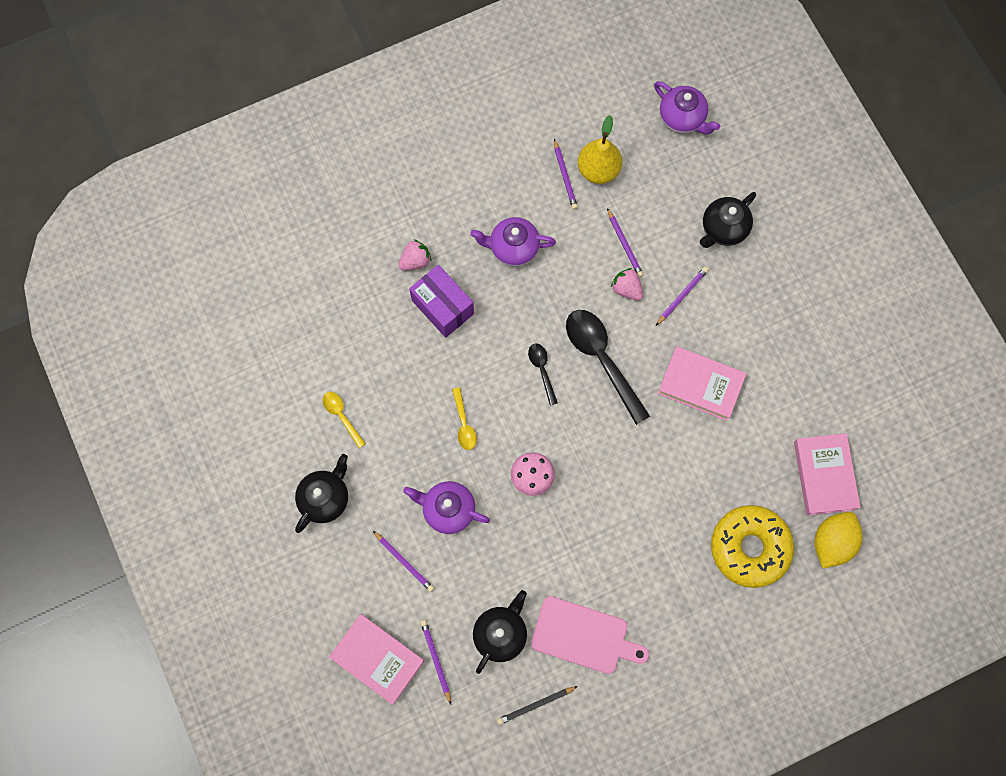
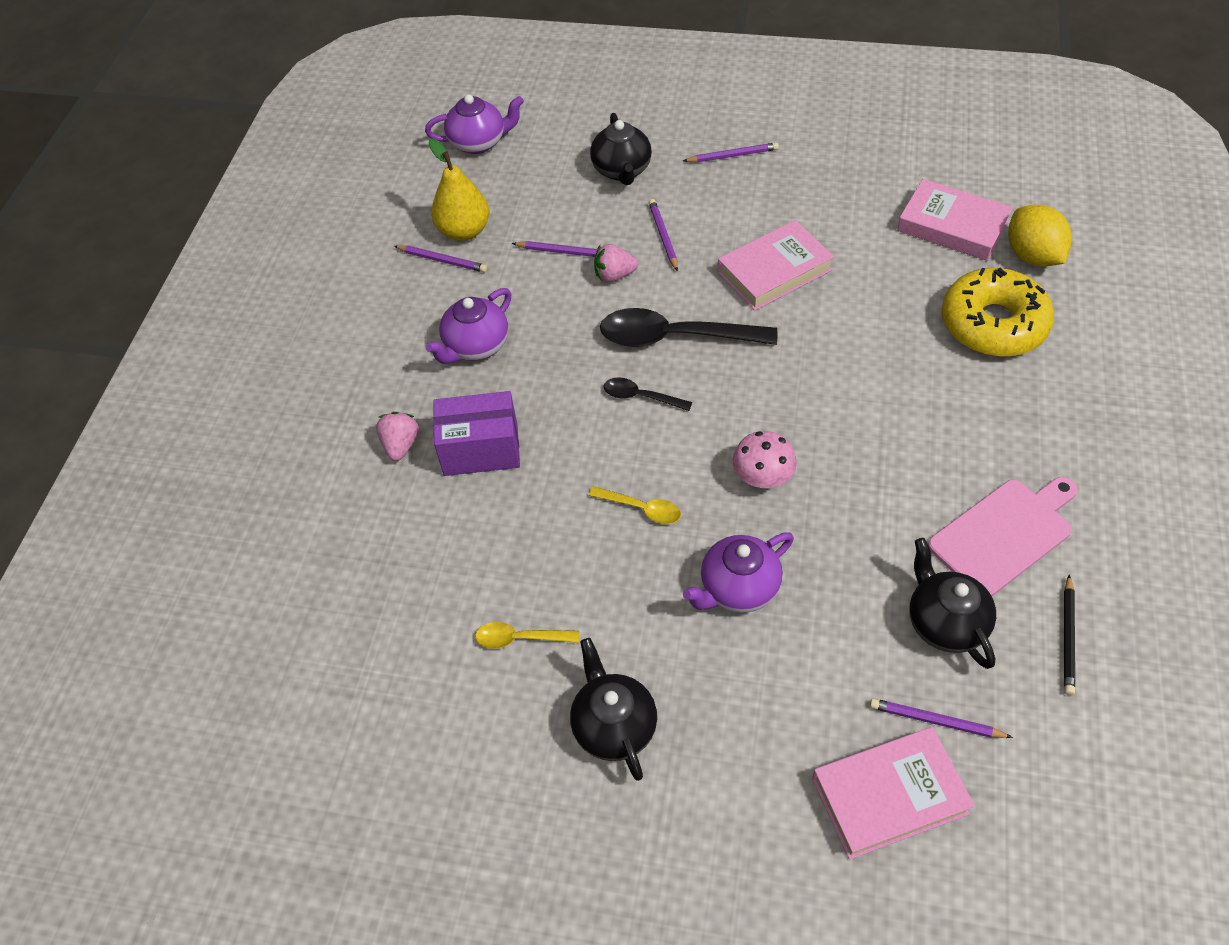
camera: 50 degrees left, 20 degrees down
(404, 562) = (772, 680): purple pencil -> purple pencil (732, 155)

